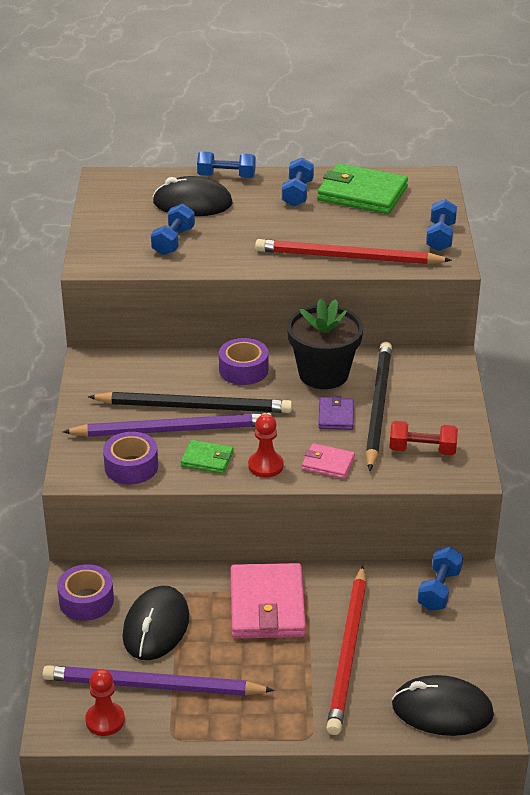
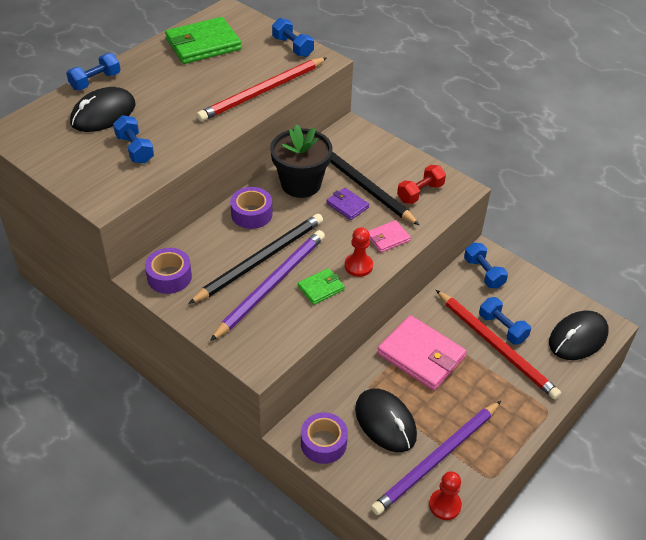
camera: 50 degrees left, 10 degrees up
(131, 466) = (285, 329): purple tape -> purple tape (169, 277)
(297, 194) = (163, 67): blue dumbbell -> blue dumbbell (502, 328)

